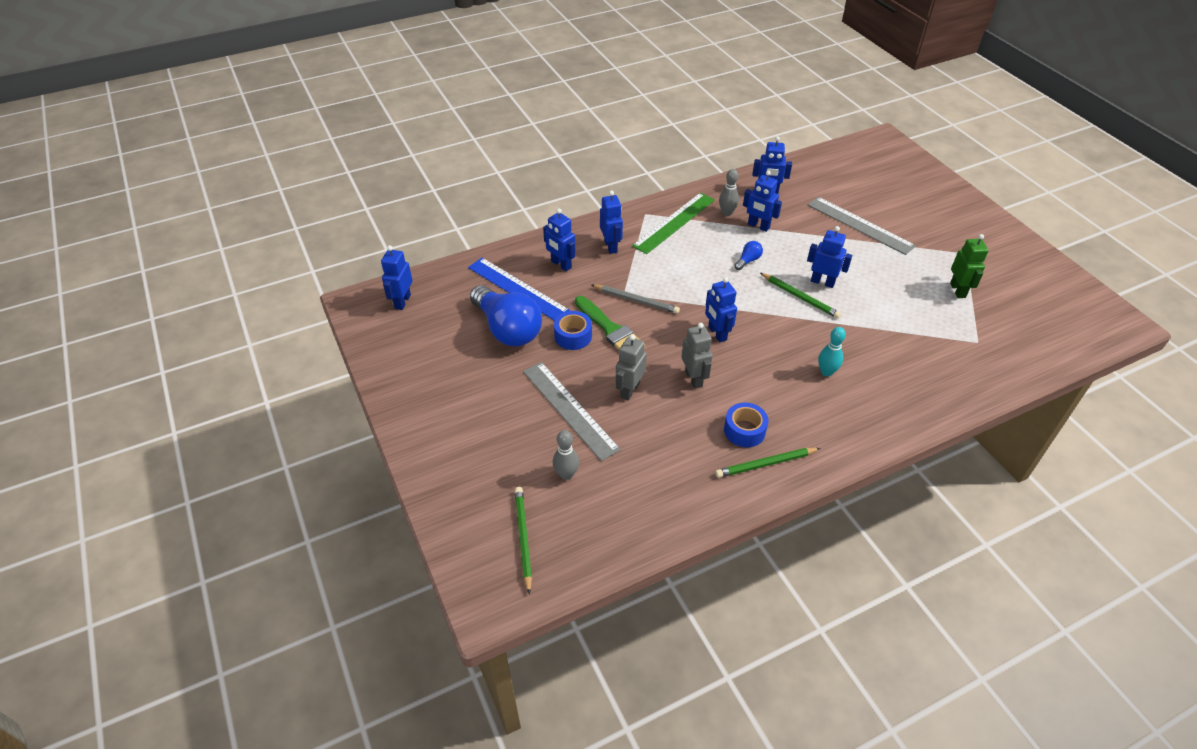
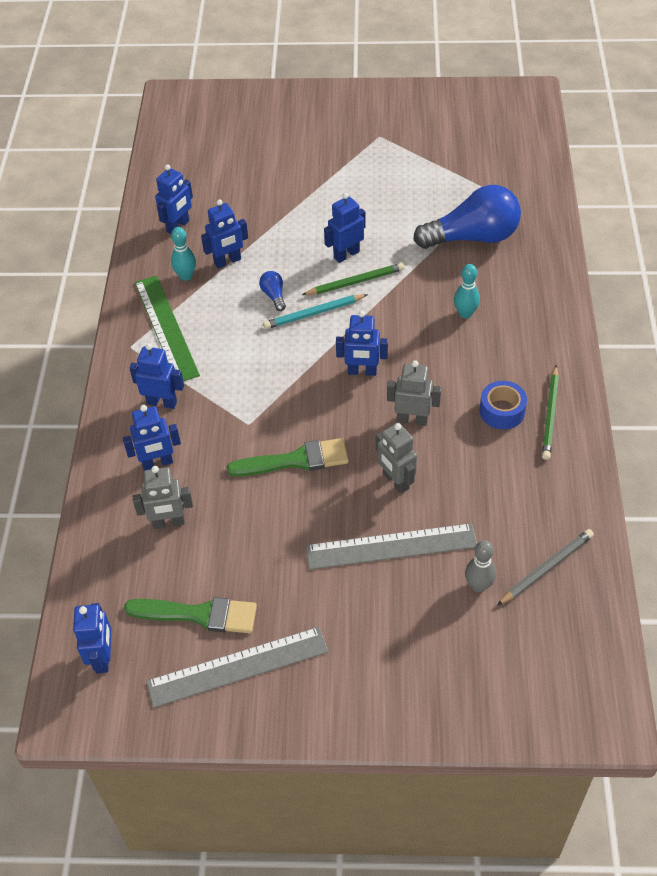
camera: 60 degrees left, 5 degrees up
(402, 301) = (103, 657): blue robot -> blue robot turned 135 degrees counterclockwise
(456, 331) = (199, 614): none -> green brush
(507, 329) = (230, 559): blue light bulb -> blue light bulb (472, 237)
(518, 289) = (168, 522): blue ruler -> grey robot
(523, 538) = (542, 657): green pencil -> none
(573, 336) = (284, 499): blue tape -> none
(636, 300) = (267, 418): grey pencil -> grey pencil (546, 568)
(727, 213) = (186, 276): grey bowling pin -> turquoise bowling pin
(750, 287) = (314, 313): none -> turquoise pencil
(860, 225) = (286, 185): grey ruler -> grey ruler (238, 666)
(958, 290) = (423, 168): green robot -> none

